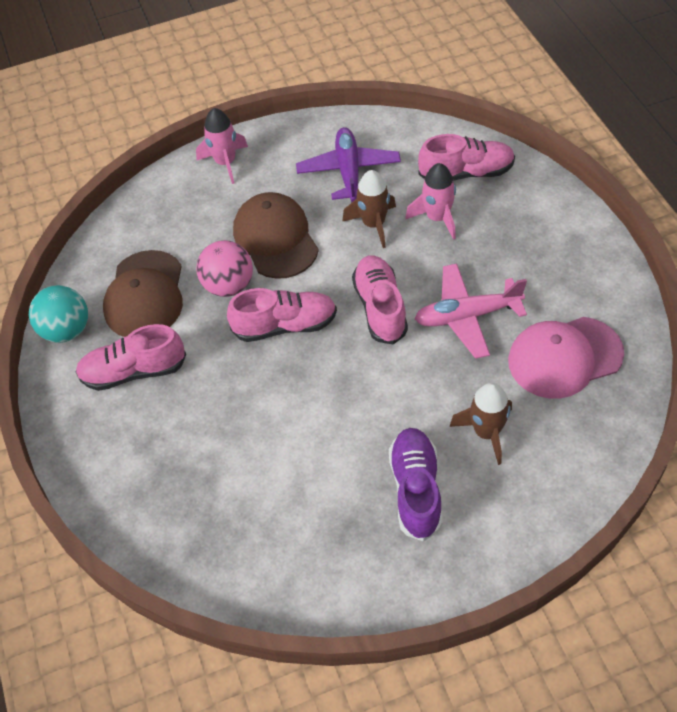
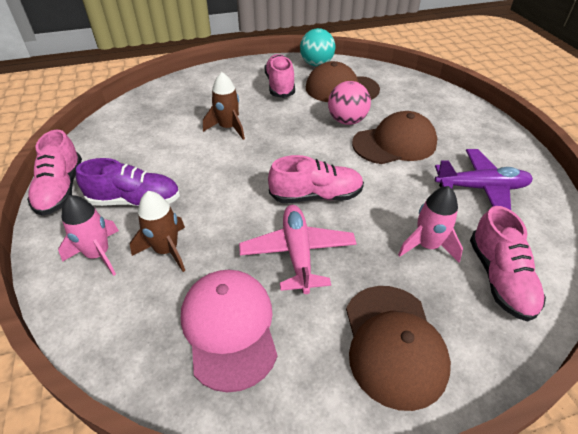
camera: 90 degrees right, 10 degrees down
(225, 163) = (476, 121): pink rocket -> pink rocket (98, 254)
(285, 326) = (305, 145): pink shoe -> pink shoe (61, 189)
(373, 224) = (414, 199): brown rocket -> brown rocket (228, 128)
(549, 244) = (393, 344): none -> brown cap

